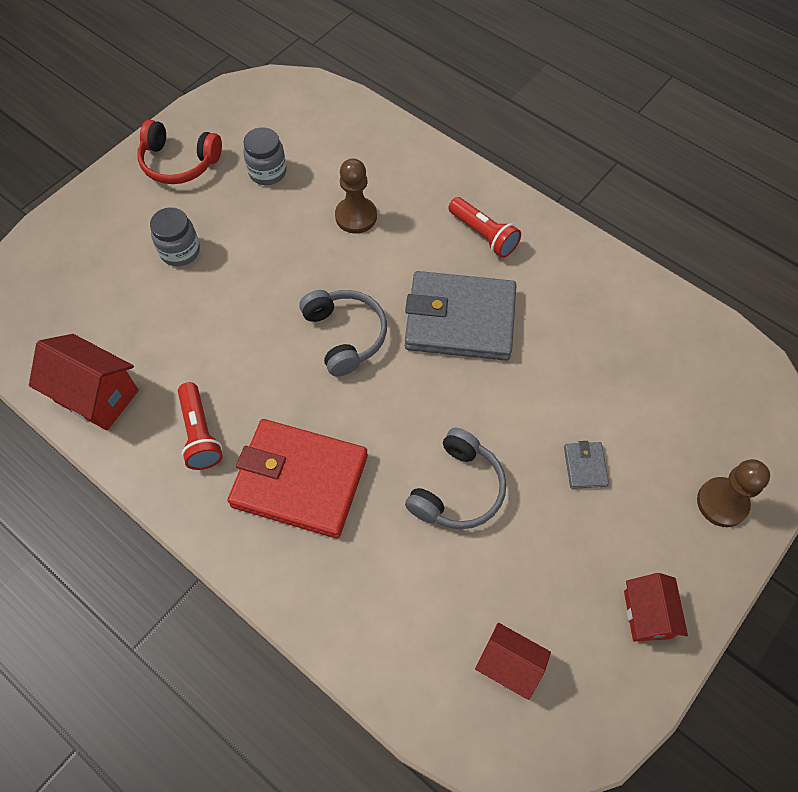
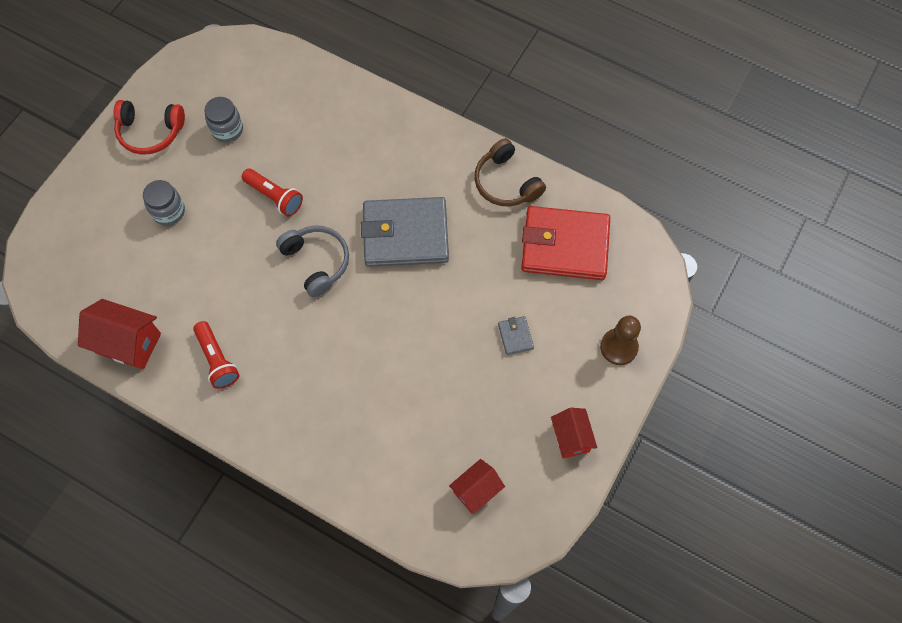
camera: 10 degrees left, 5 degrees up
(299, 481) = (301, 383): red wallet -> red wallet (564, 246)
(356, 216) = (308, 158): brown pawn -> none
(457, 489) = (422, 370): grey headphones -> none
(483, 235) = (414, 159): red flashlight -> red flashlight (274, 197)
(508, 665) = (476, 491): red house -> red house turned 60 degrees counterclockwise
(593, 278) = (506, 182): none -> brown headphones

